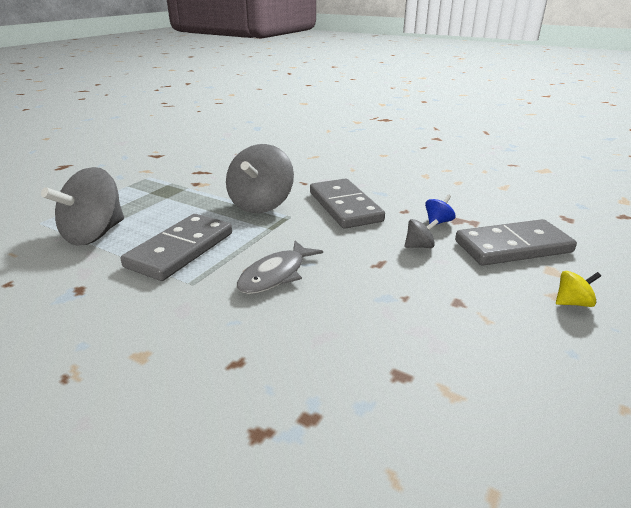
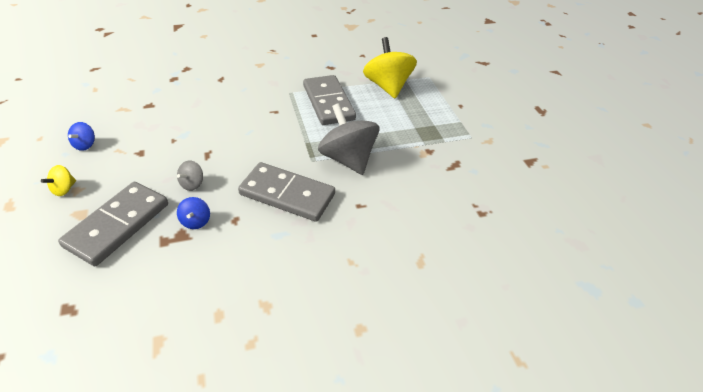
camera: 130 degrees right, 15 degrees up
(94, 234) = (387, 86): grey spinning top -> yellow spinning top
(276, 275) = (257, 116): grey fish -> none
(536, 352) = (85, 145): none -> blue spinning top

